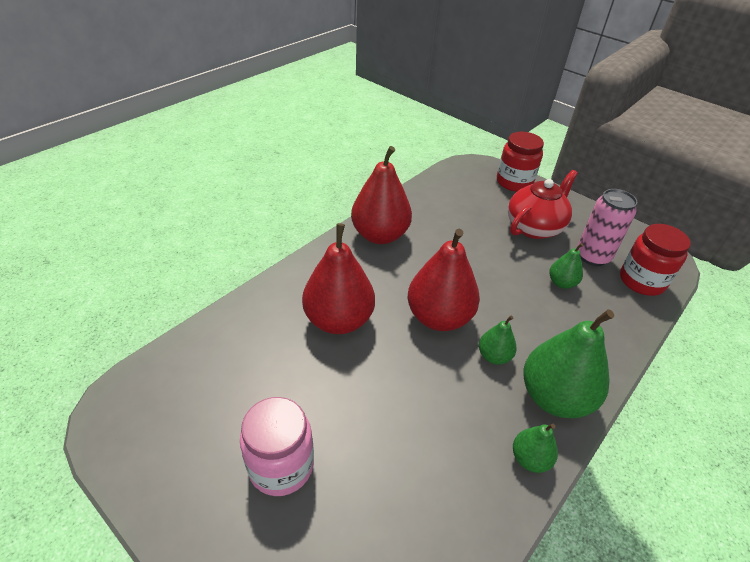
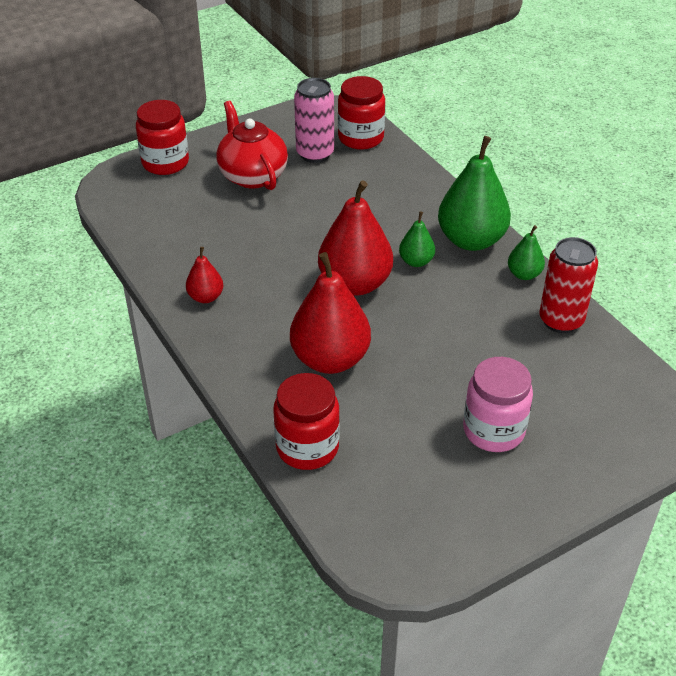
camera: 70 degrees left, 0 degrees up
(235, 327) = (307, 447): none -> red jar
(380, 235) = (206, 297): red pear -> red pear, size x0.50
(472, 512) = (561, 320): none -> red can
(561, 283) = (342, 187): green pear -> none

